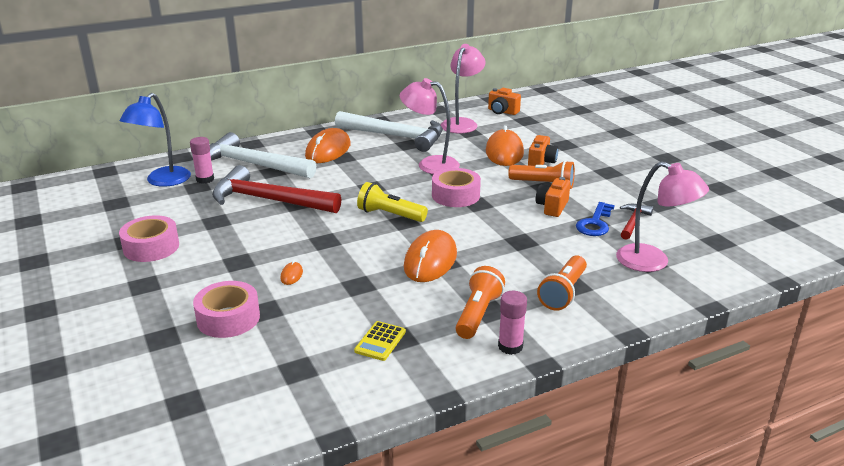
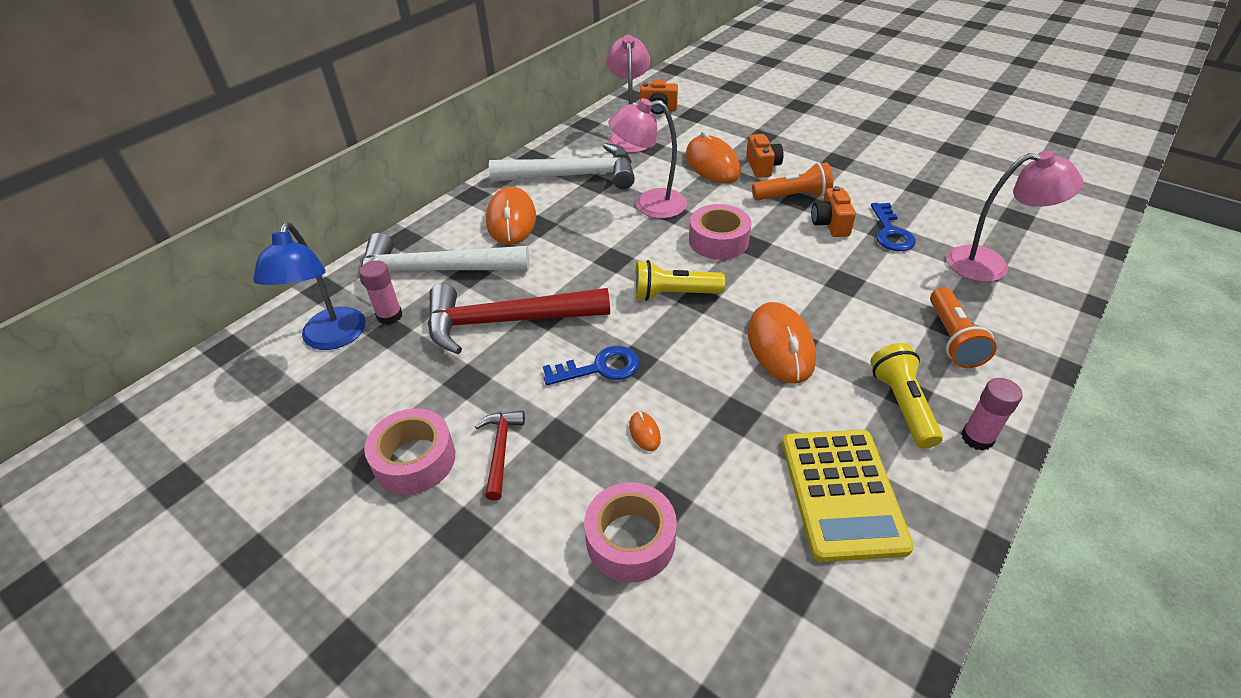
camera: 25 degrees left, 15 degrees up
(299, 238) = (599, 368): none -> blue key
(380, 341) = (842, 493): yellow calculator -> yellow calculator, size x2.08
(478, 314) = (902, 404): orange flashlight -> yellow flashlight
(633, 222) = (922, 219): red hammer -> red hammer (500, 450)

